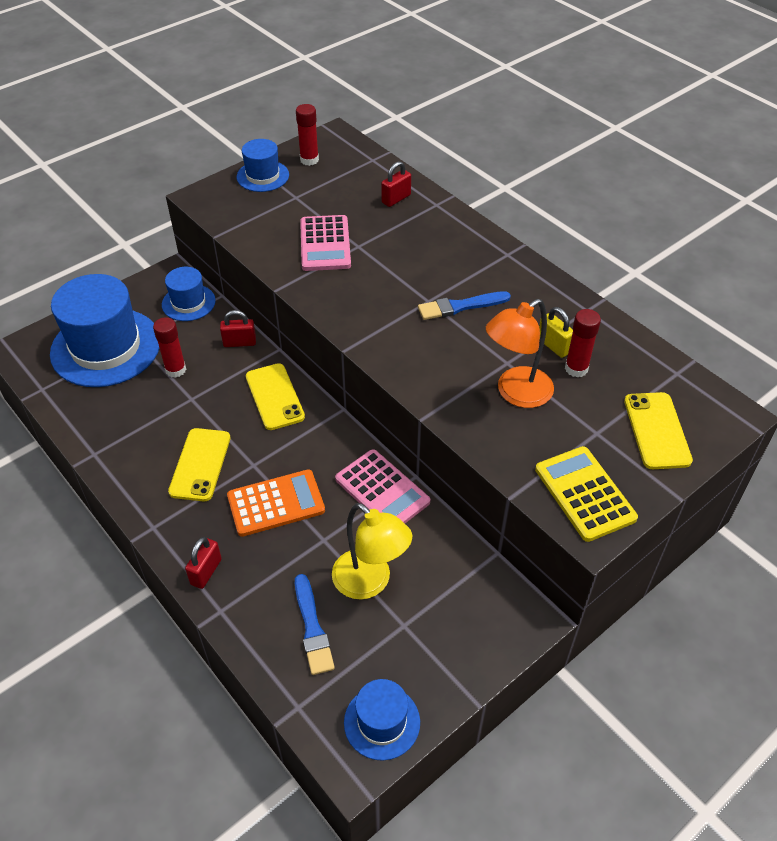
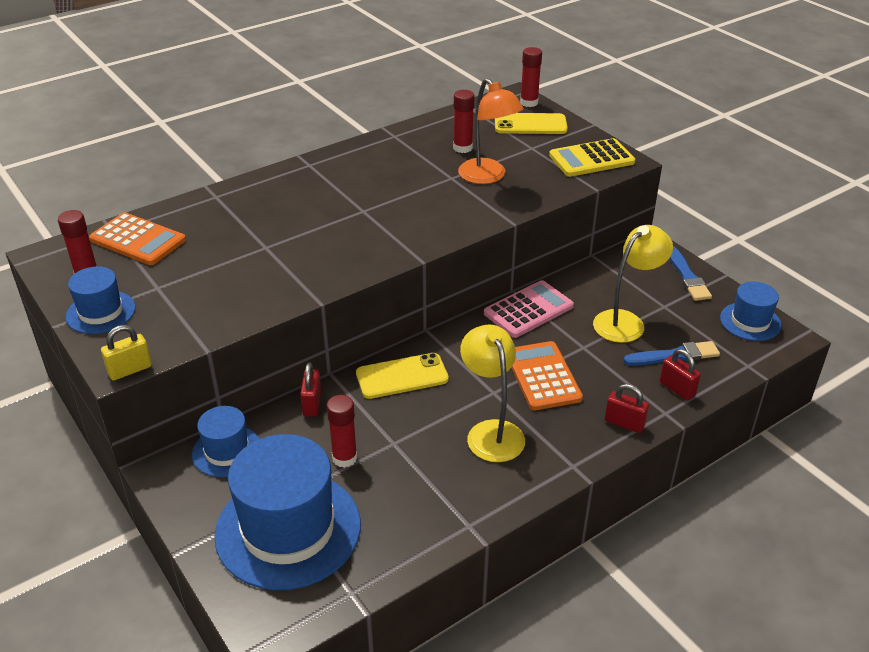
camera: 85 degrees left, 10 degrees down
(200, 464) = (491, 432): yellow phone -> yellow lamp
(325, 244) = (254, 268): pink calculator -> none
(360, 174) = (138, 240): none -> orange calculator
(396, 199) = (195, 219): red padlock -> red padlock (677, 389)
(461, 306) = (375, 194): blue brush -> blue brush (687, 276)
(553, 346) = (435, 155): yellow padlock -> yellow padlock (130, 370)
(718, 428) = (529, 103): none -> red glue stick

